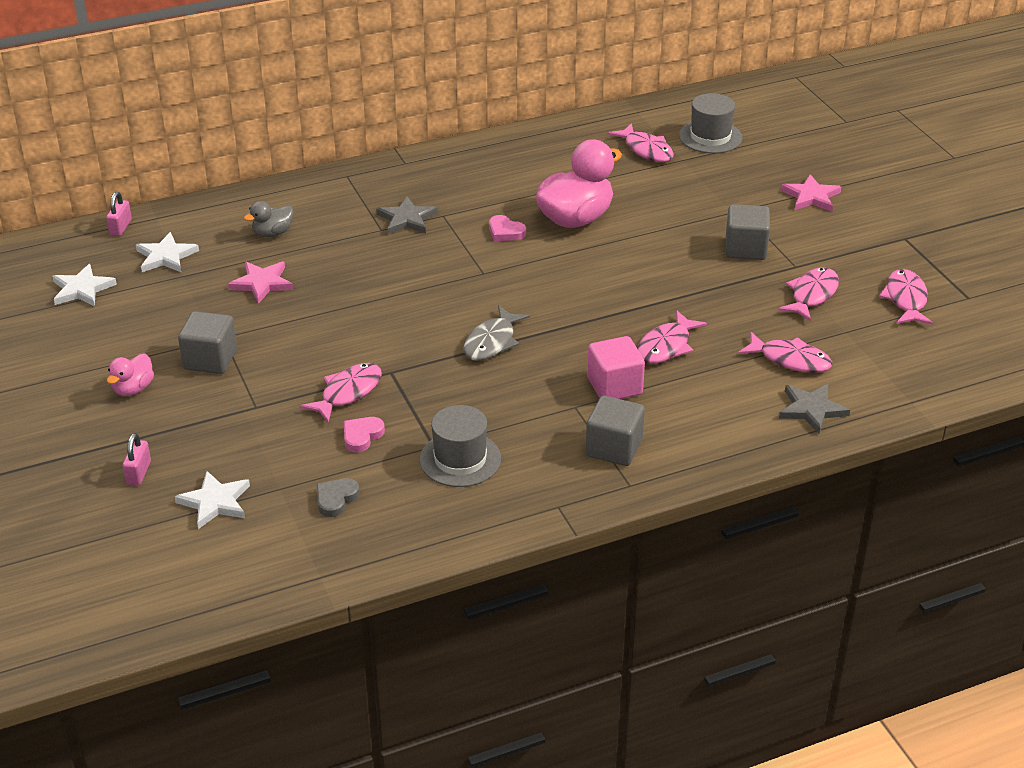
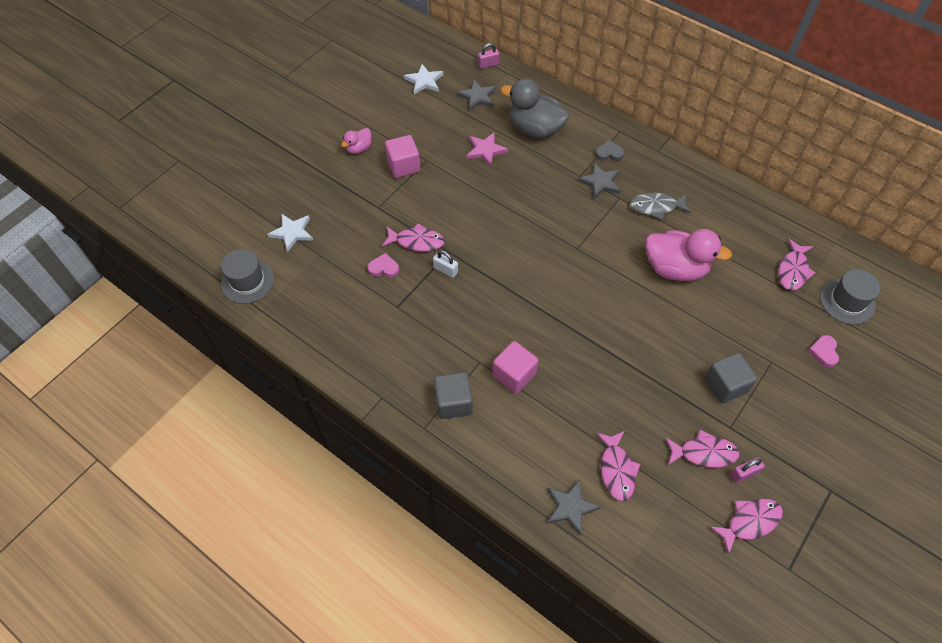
camera: 60 degrees right, 20 degrees up
(133, 389) = (359, 148): pink duck -> pink duck turned 45 degrees counterclockwise
(139, 473) = (296, 188): pink padlock -> pink padlock (743, 473)
(166, 256) = (477, 97): white star -> grey star
(210, 360) = (403, 166): grey cube -> pink cube
(272, 233) = (535, 129): grey duck -> grey duck, size x2.02
(336, 499) = (324, 284): grey heart -> grey heart (609, 153)
(416, 384) = (445, 270): none -> white padlock
(460, 459) = (393, 326): grey hat -> grey hat (247, 281)
(492, 342) = (512, 287): grey fish -> grey fish (656, 207)
(505, 232) = (629, 238): pink heart -> pink heart (823, 352)
(666, 346) = (576, 385): pink fish -> none
(811, 196) = (829, 401): pink star -> none

